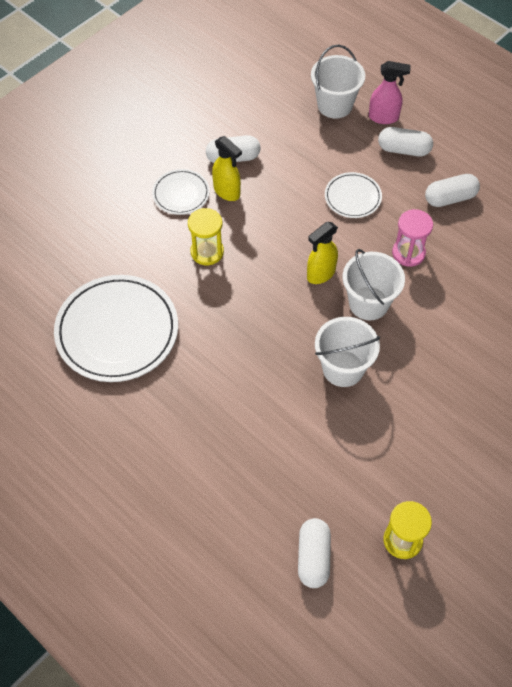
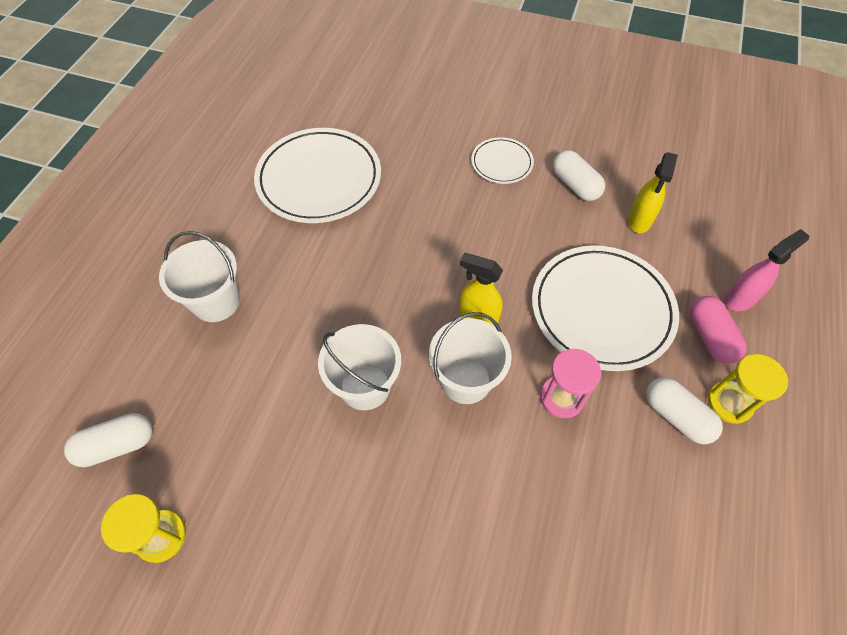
camera: 65 degrees right, 0 degrees up
(207, 252) = (446, 209): yellow hourglass -> yellow hourglass (729, 403)
(227, 192) = (529, 197): yellow spray bottle -> yellow spray bottle (639, 221)
(335, 105) = (716, 244): white bucket -> white bucket (216, 302)
(352, 197) = (601, 310): white plate -> white plate, size x1.98
(384, 117) = (740, 299): pink spray bottle -> pink spray bottle turned 105 degrees counterclockwise
(404, 150) = (710, 337): white capsule -> pink capsule

